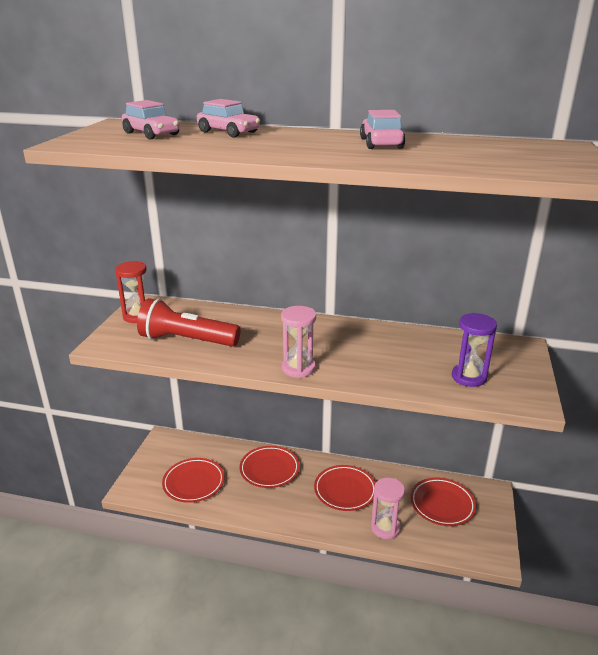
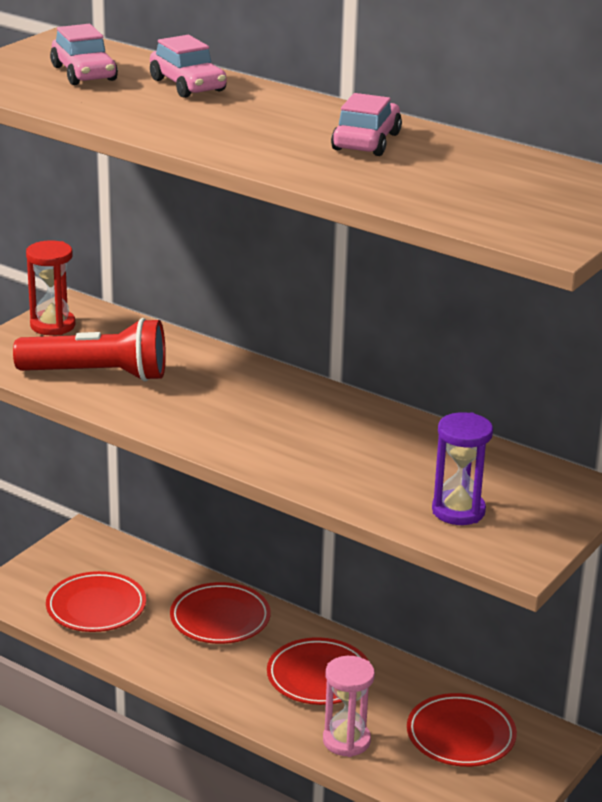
camera: 20 degrees right, 0 degrees up
(186, 340) = (98, 374): red flashlight -> red flashlight turned 150 degrees clockwise
(298, 368) = (224, 445): pink hourglass -> none

